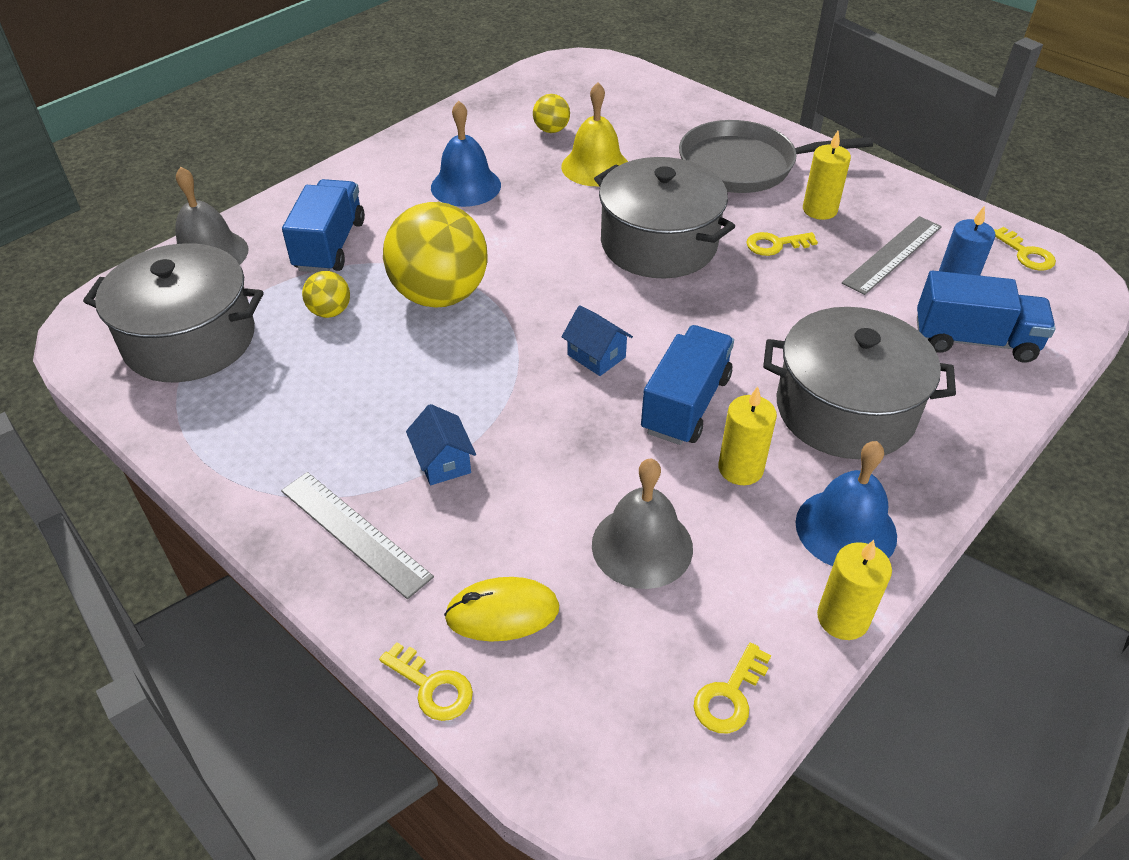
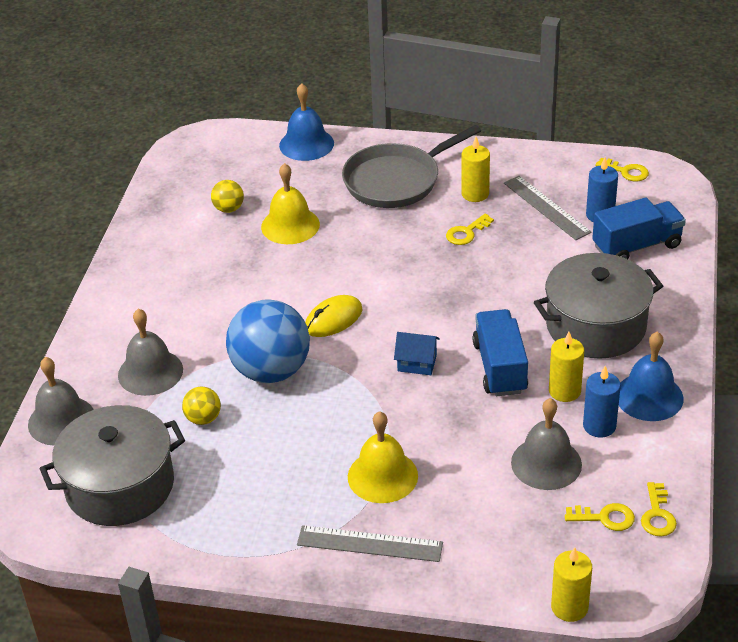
camera: 30 degrees left, 5 degrees down
(330, 245) = (150, 372): blue truck -> grey bell
(432, 687) = (498, 597): yellow key -> yellow key (605, 518)
(440, 295) = (271, 371): yellow ball -> blue ball
(443, 462) = (382, 476): blue house -> yellow bell
(466, 186) = (207, 282): blue bell -> blue bell (306, 144)
(502, 613) = (500, 539): yellow mouse -> yellow mouse (333, 319)
(658, 244) = (388, 266): grey pot -> none
(749, 533) = (599, 426): none -> blue candle
(842, 618) = (683, 446): yellow candle -> yellow candle (569, 607)
(893, 254) = (546, 207): grey ruler -> grey ruler turned 45 degrees counterclockwise

